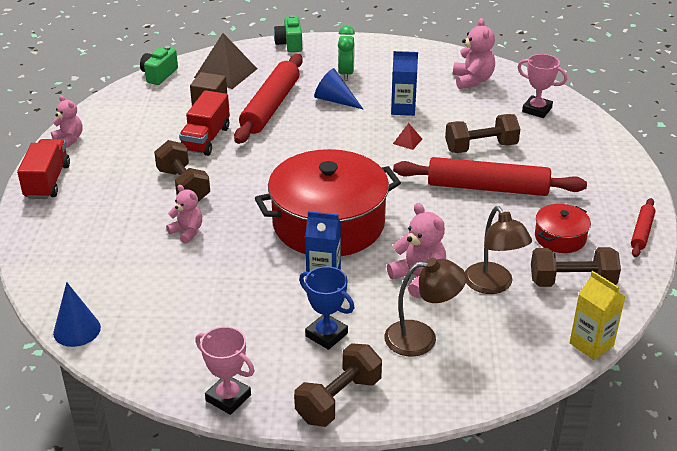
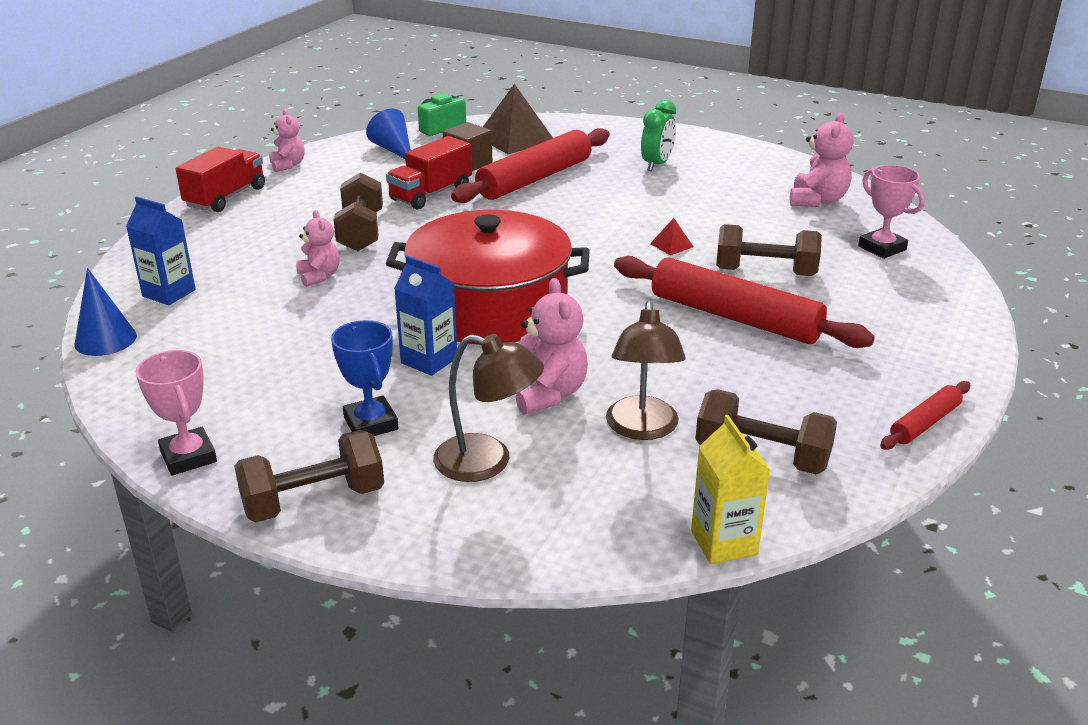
camera: 25 degrees right, 5 degrees down
(289, 44) = (615, 125): green camera -> none
(335, 100) = (618, 187): blue cone -> blue cone (393, 150)
(403, 109) = (696, 212): blue carton -> blue carton (169, 293)
(560, 238) = (790, 398): red pot -> none

